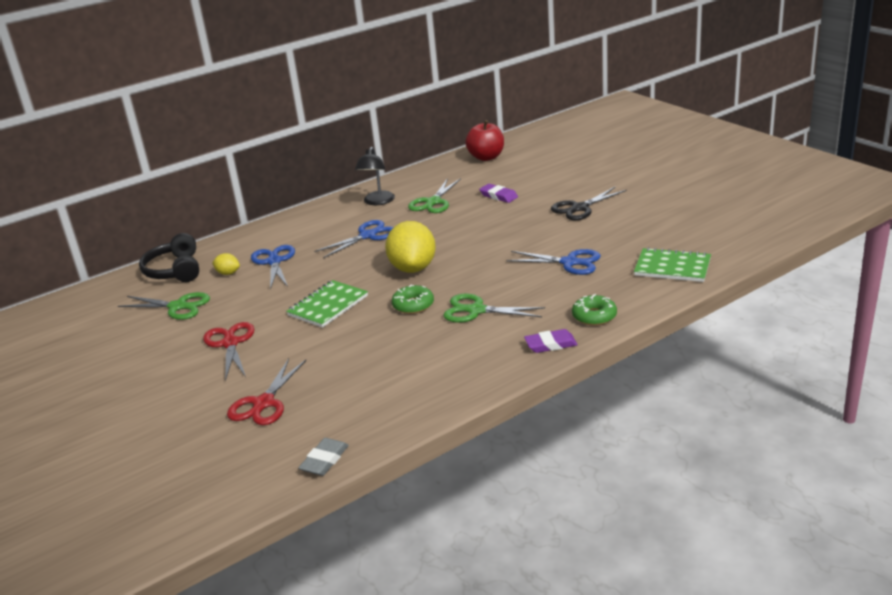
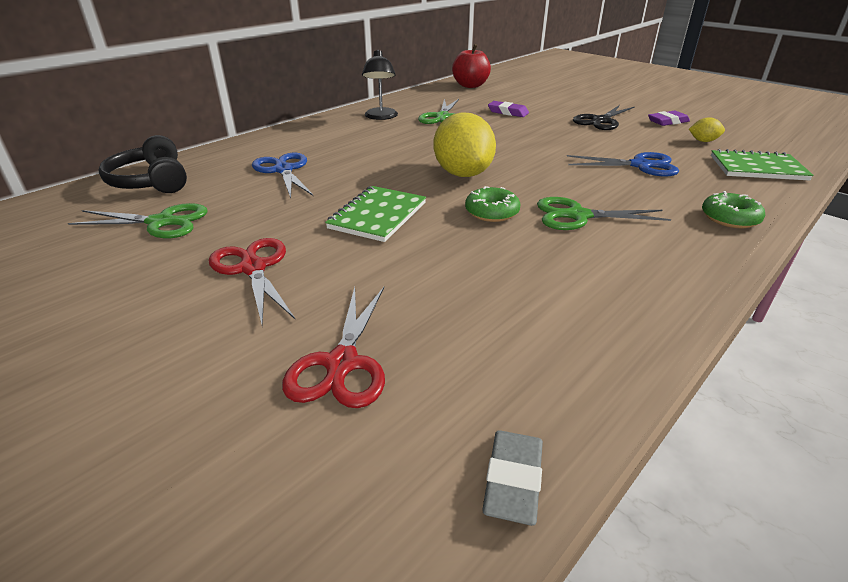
camera: 15 degrees left, 5 degrees up
(228, 273) = (226, 183): yellow lemon -> yellow lemon (703, 141)
(367, 236) = (387, 145): blue scissors -> none
(550, 344) = (712, 253): purple eraser -> purple eraser (668, 121)

